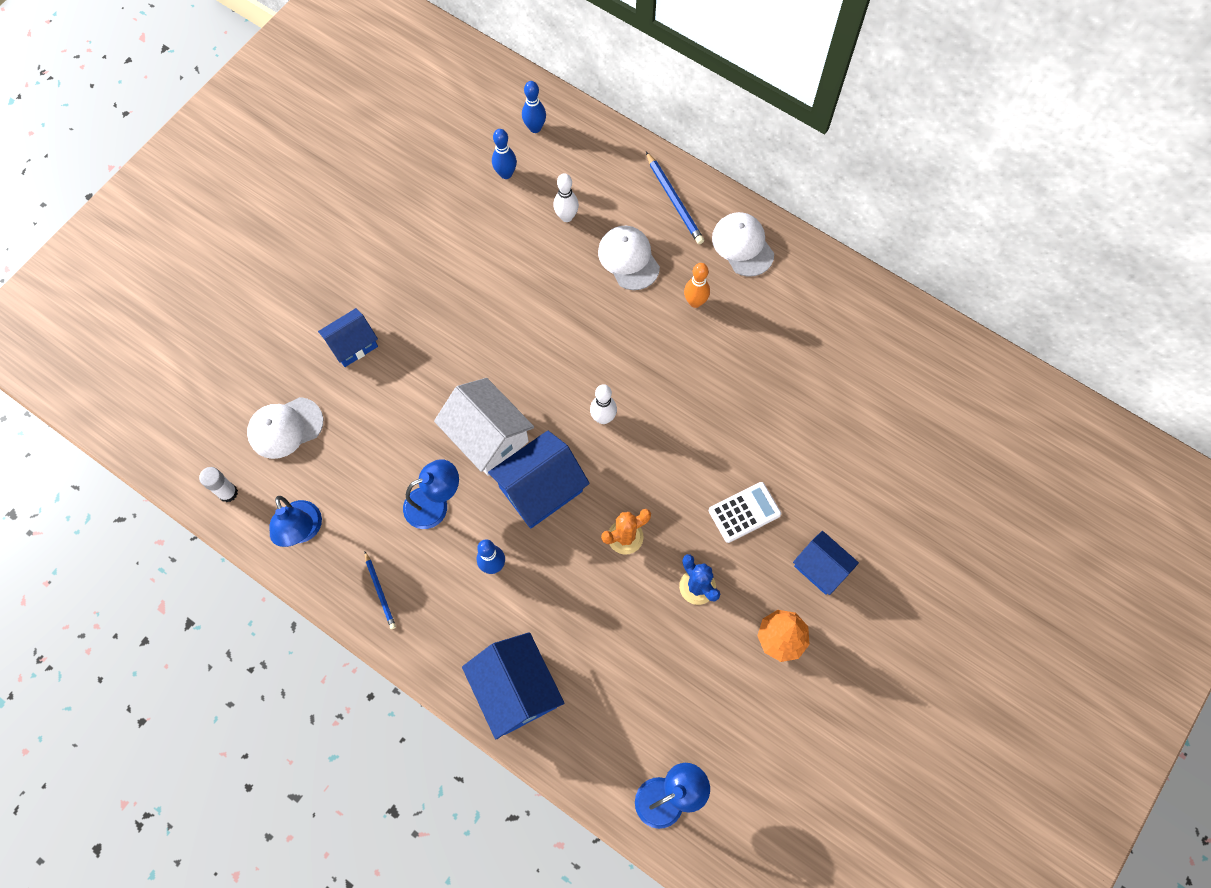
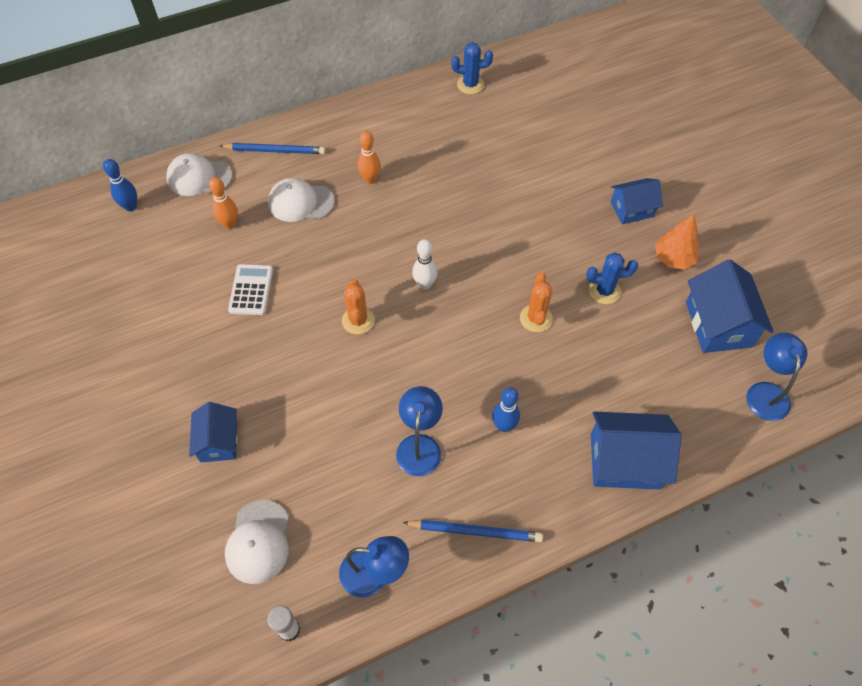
camera: 60 degrees left, 10 degrees down
(380, 591) = (475, 531): blue pencil -> blue pencil, size x1.58
(488, 436) = (385, 374): white house -> none
(506, 174) = (154, 246): blue bowling pin -> none
(530, 383) = (358, 320): none -> orange cactus
(541, 489) = (458, 358): blue house -> blue house (718, 324)
(566, 217) = (229, 224): white bowling pin -> orange bowling pin
(742, 245) = (346, 130): white cap -> white cap (199, 177)
(744, 512) = (562, 233): white calculator -> white calculator (251, 290)
(885, 325) = (470, 85): none -> blue cactus

